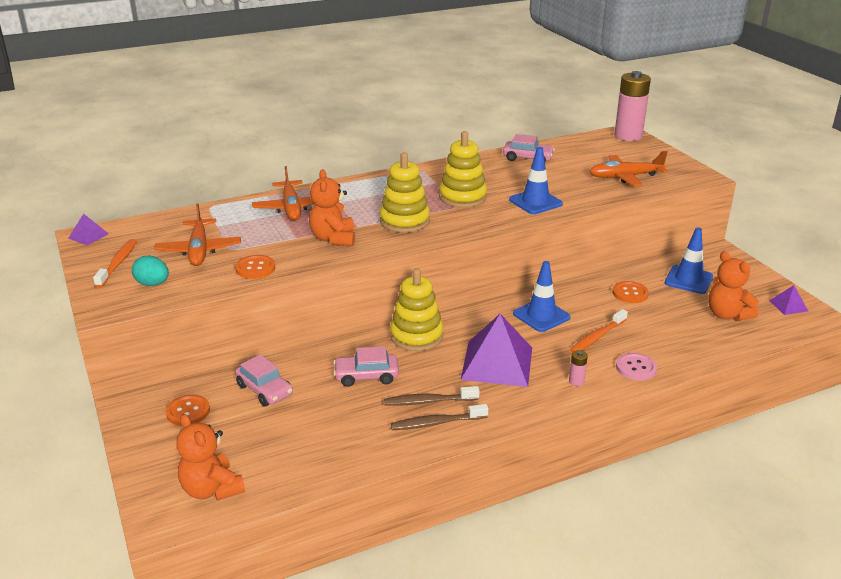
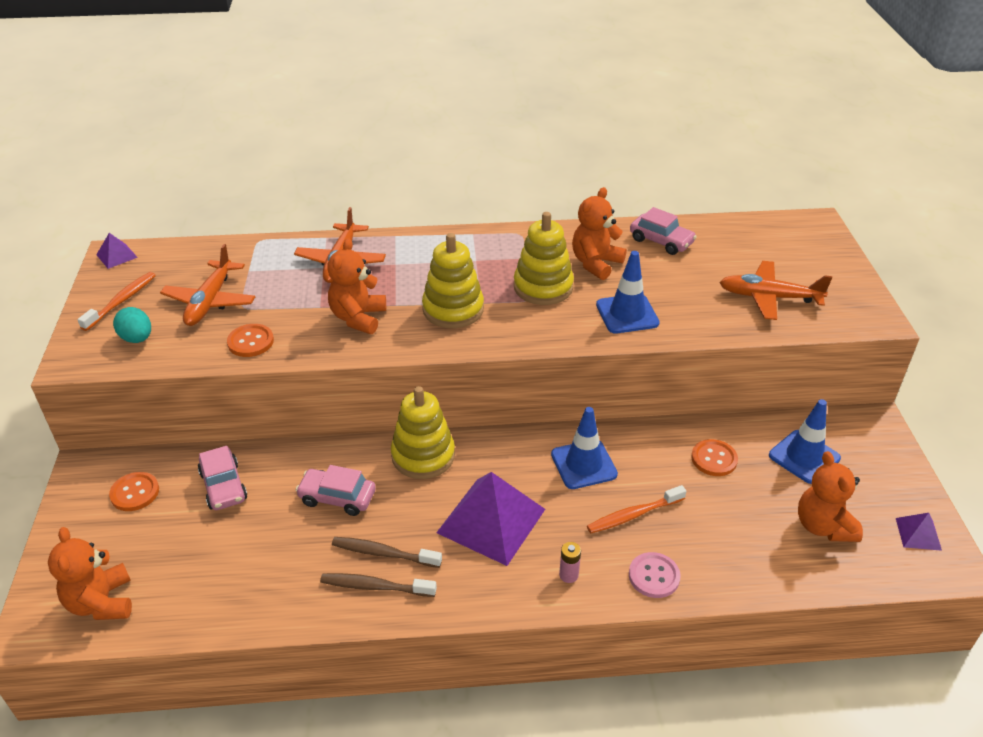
camera: 20 degrees right, 10 degrees up
(490, 178) = (595, 263): none -> orange teddy bear
(628, 136) = (816, 229): pink battery -> none

